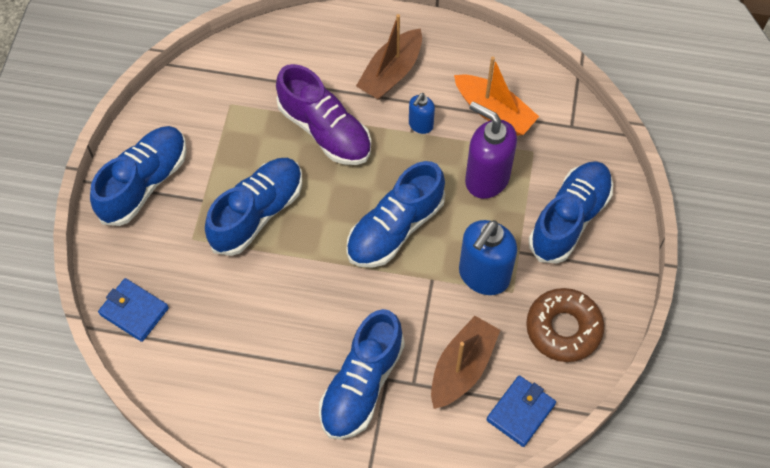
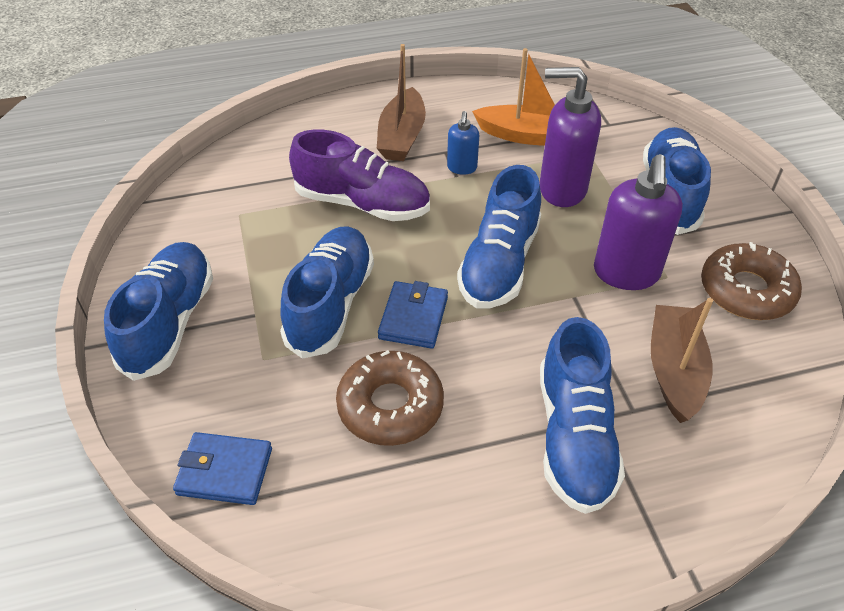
camera: 25 degrees left, 15 degrees down
(256, 310) = (390, 406): none -> brown donut
(483, 276) = (626, 273): blue soap dispenser -> purple soap dispenser
(520, 412) = (773, 390): blue wallet -> blue wallet (413, 318)

